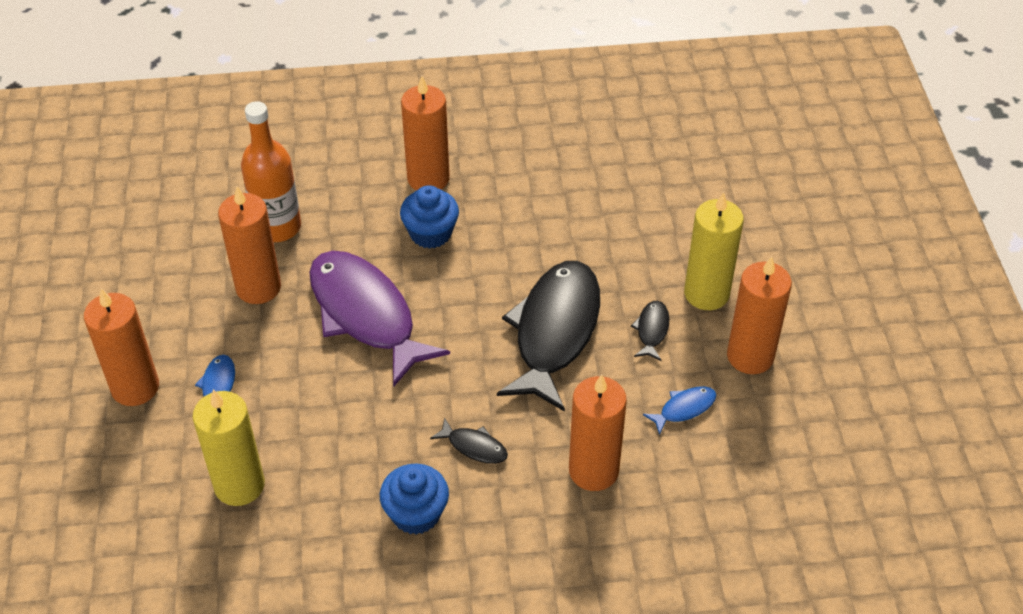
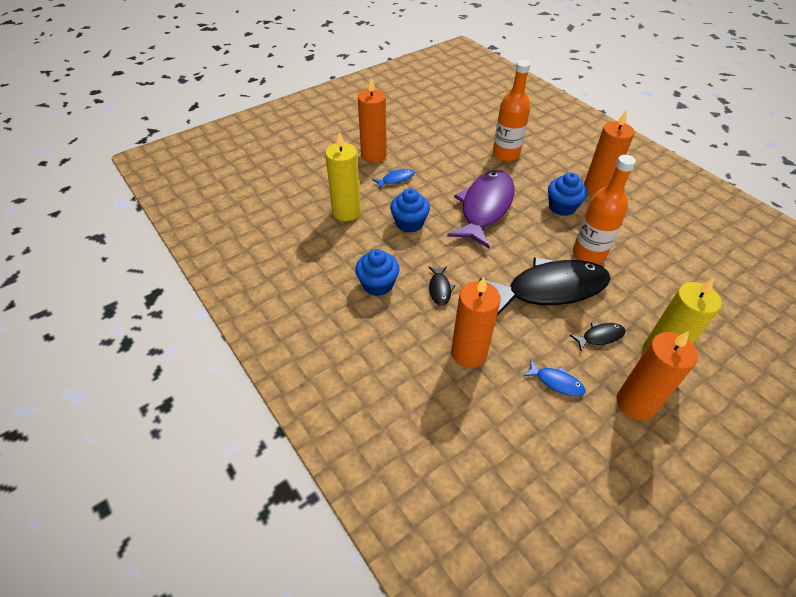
camera: 60 degrees right, 0 degrees up
(258, 287) = (464, 165): orange candle -> none
(327, 418) = (409, 223): none -> blue cupcake
(527, 258) = (589, 253): none -> orange bottle

